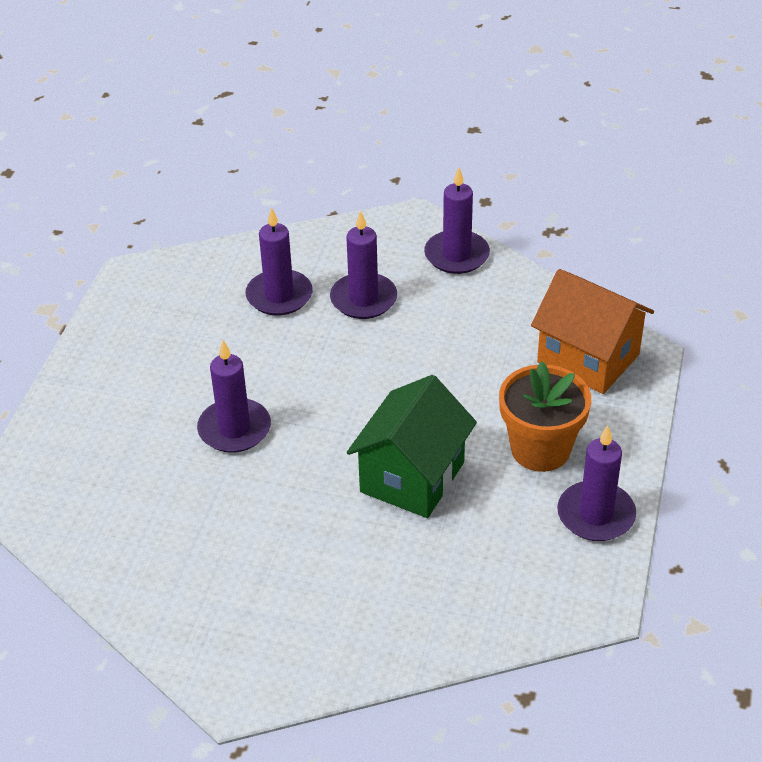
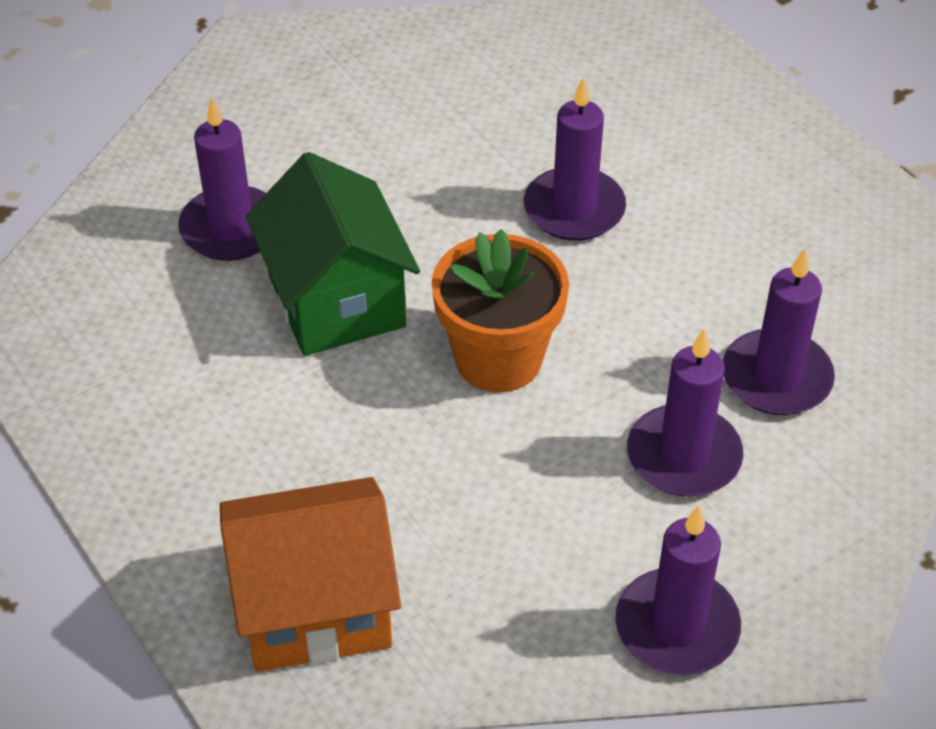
camera: 130 degrees right, 5 degrees up
(540, 449) = (238, 436): orange flower pot -> orange flower pot (498, 359)
(596, 515) = (97, 411): purple candle -> purple candle (231, 228)

